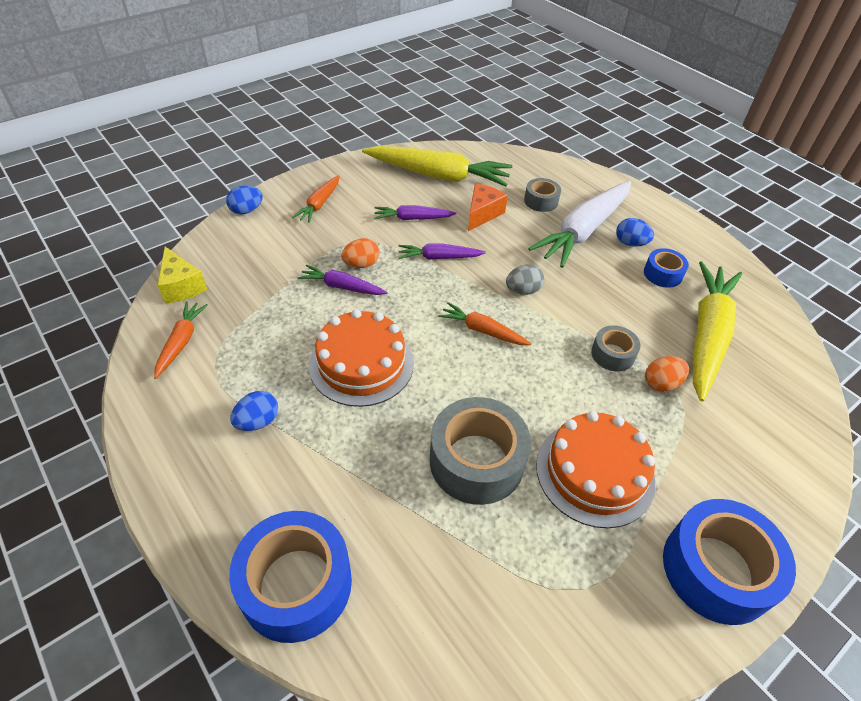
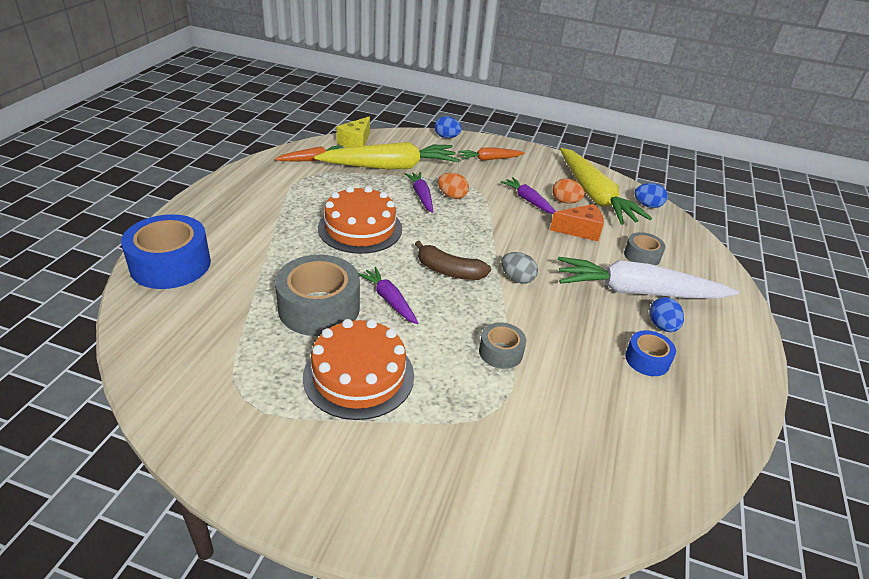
camera: 55 degrees right, 10 degrees down
(258, 421) = (276, 207): blue egg -> blue egg (647, 205)
(439, 257) = (502, 226): purple carrot -> purple carrot (389, 300)
(482, 330) = (449, 271): orange carrot -> brown banana
(661, 384) = (497, 394): orange egg -> orange egg (565, 201)
(707, 335) = (598, 413): yellow carrot -> yellow carrot (390, 167)
(716, 569) = (313, 483): blue tape -> none

